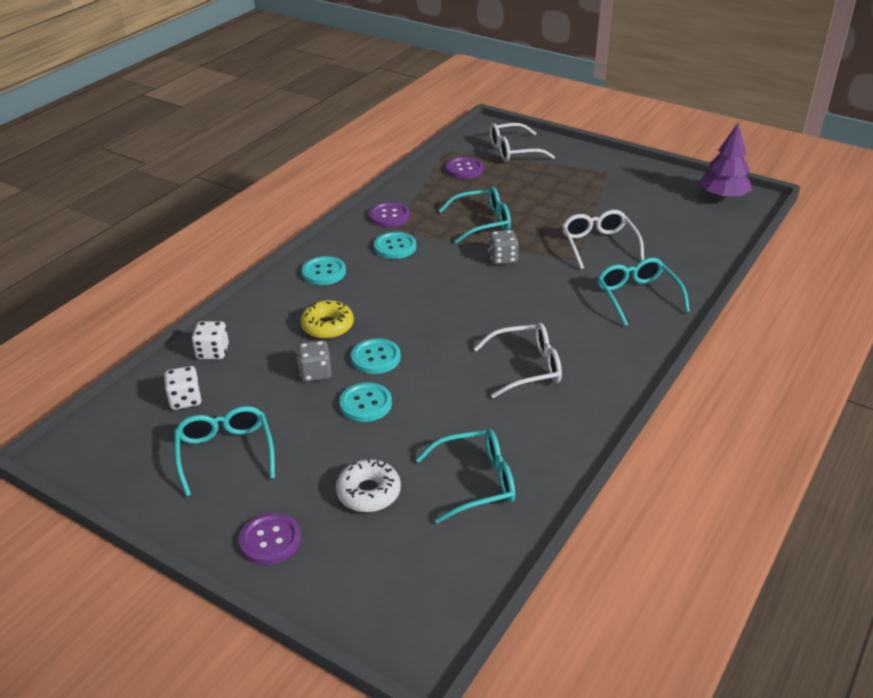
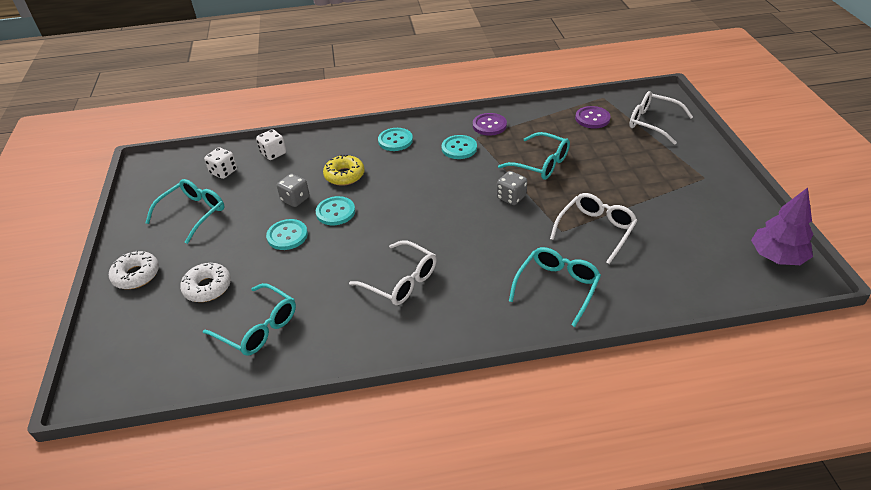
camera: 50 degrees right, 5 degrees up
(270, 540) = (136, 275): purple button -> white donut

